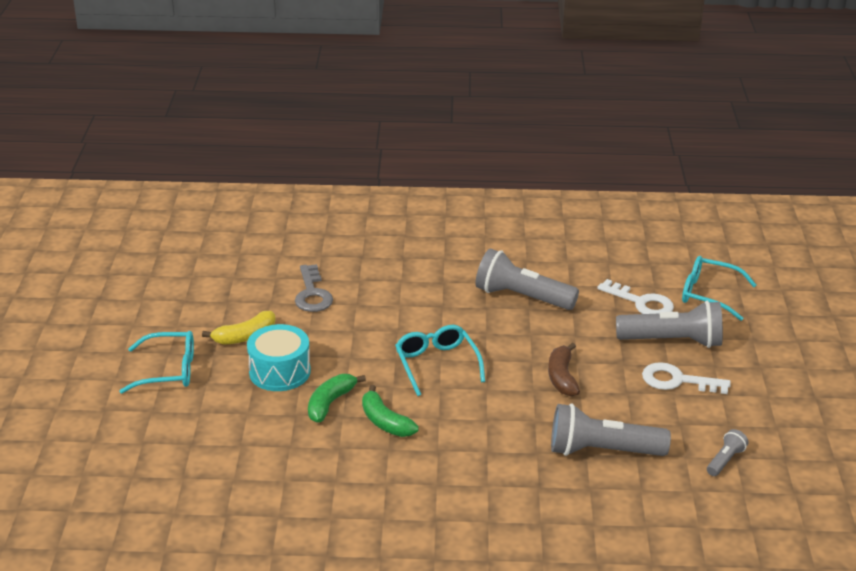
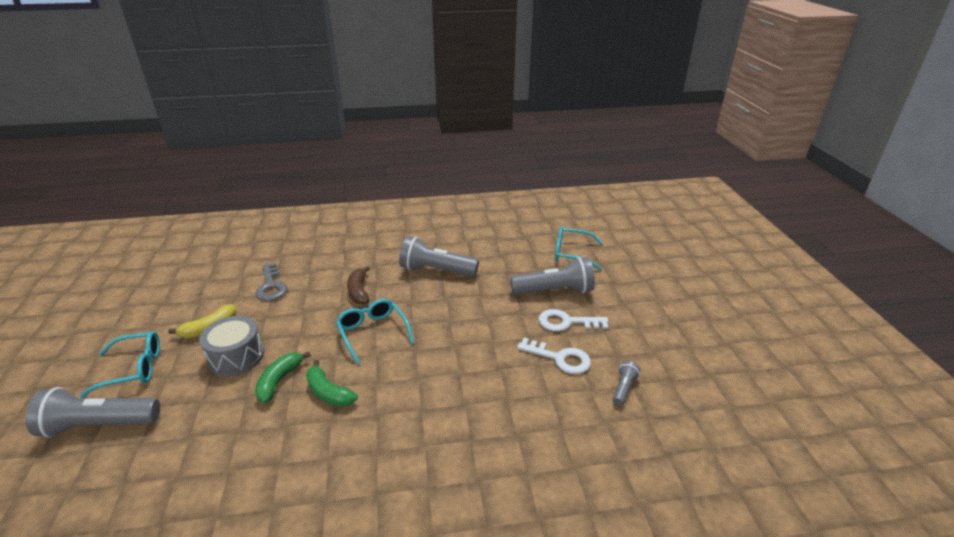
camera: 10 degrees left, 0 degrees up
(279, 372) = (236, 356): turquoise drum -> grey drum
(562, 377) = (476, 331): brown banana -> brown banana (359, 291)
(602, 451) = (520, 394): grey flashlight -> grey flashlight (99, 425)
(641, 302) = (525, 264): white key -> white key (560, 358)

